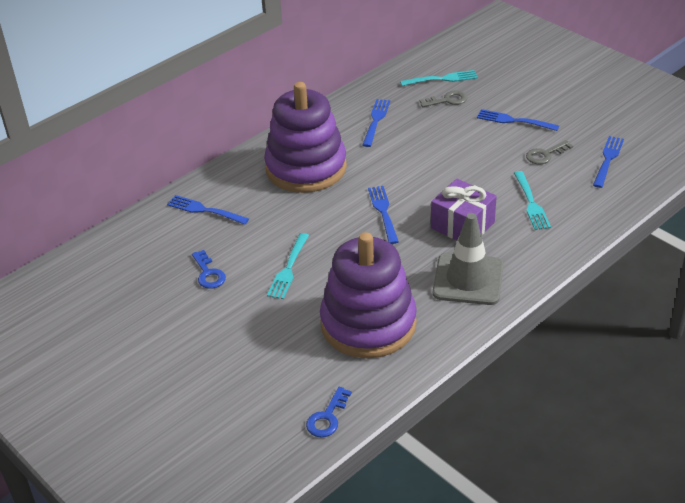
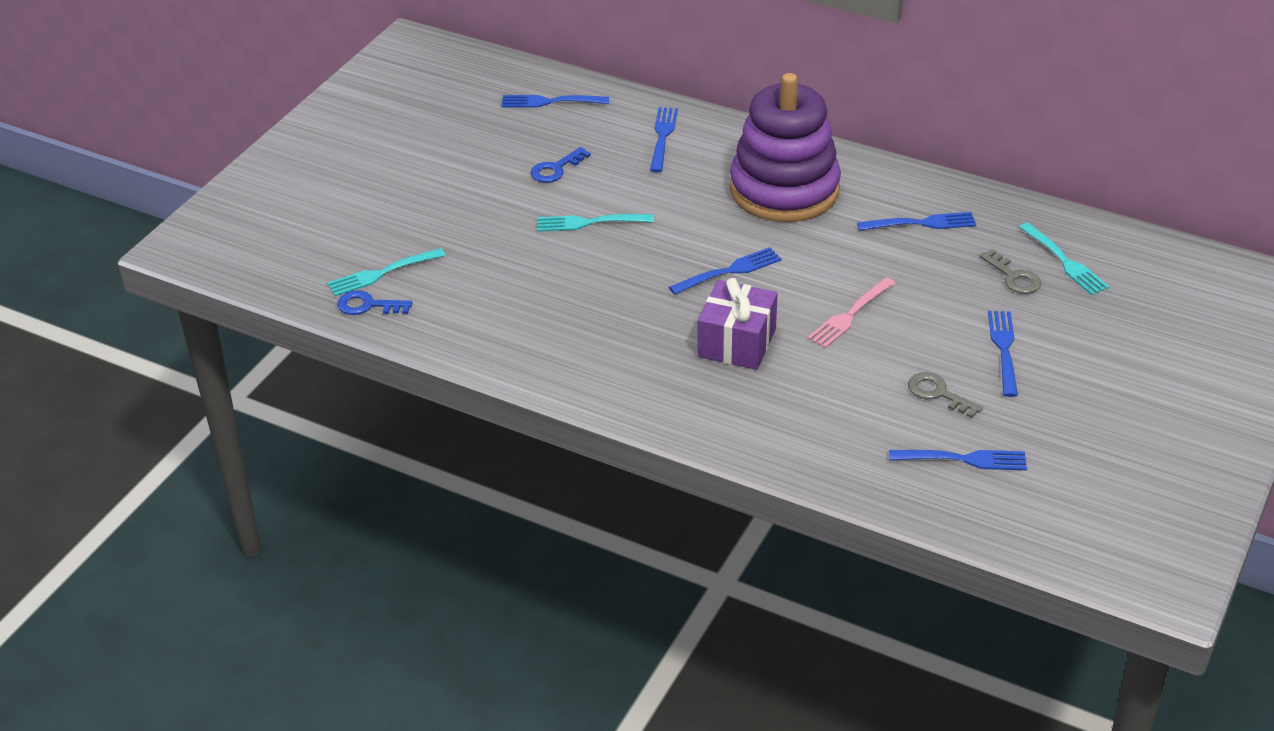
camera: 70 degrees right, 0 degrees up
(115, 259) = (551, 102): none -> blue fork
(368, 324) = (521, 303): purple stacking toy -> none
(454, 170) = (850, 314): none -> pink fork
(468, 279) = (633, 367): grey traffic cone -> none
(531, 202) = (817, 396): turquoise fork -> turquoise fork (383, 273)

